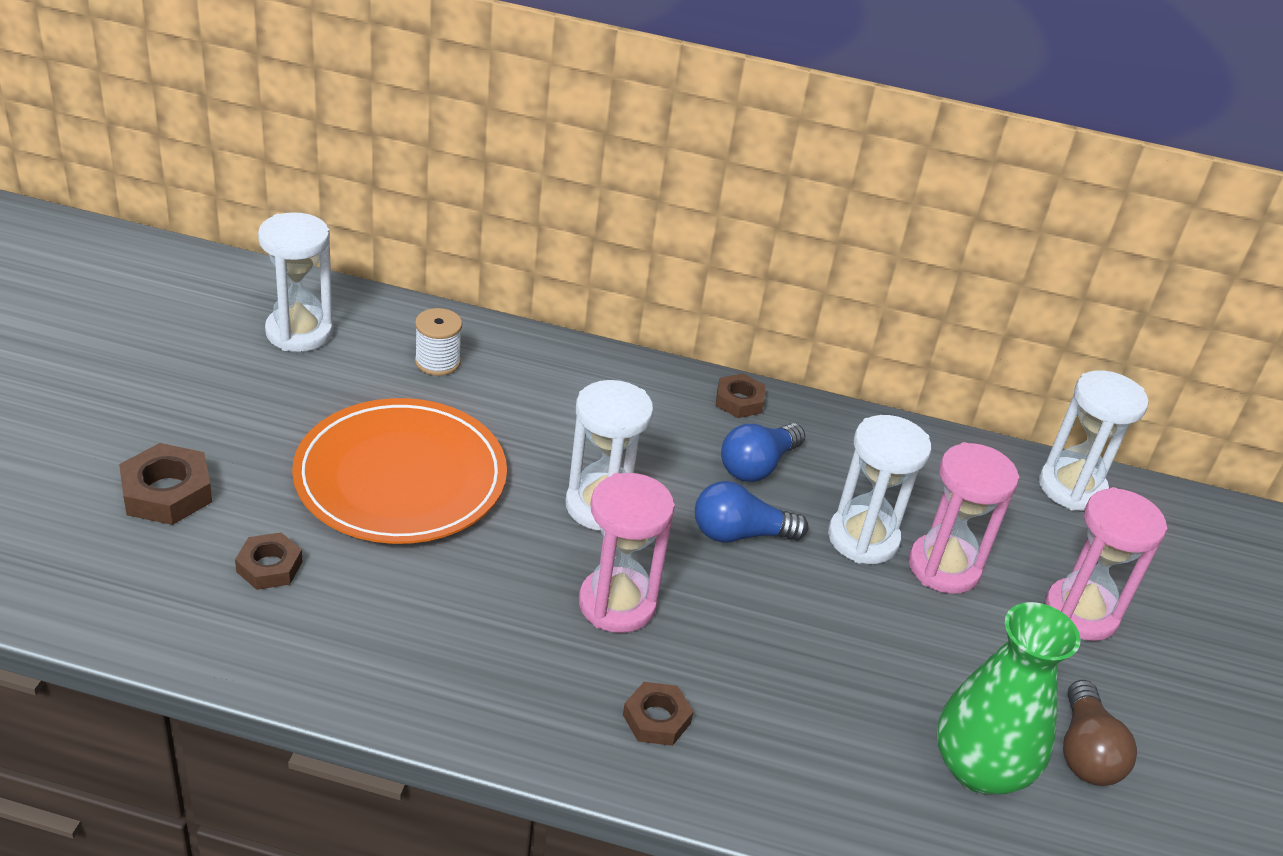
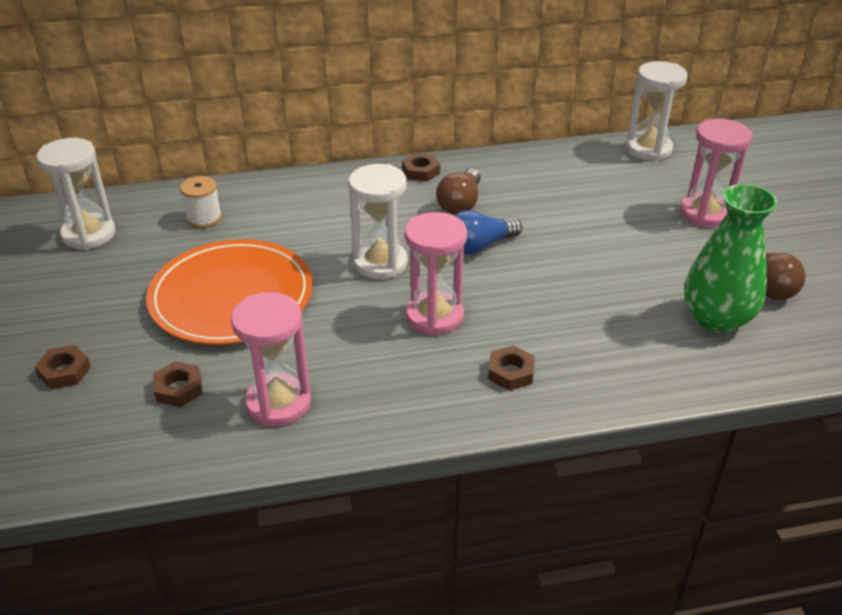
camera: 20 degrees left, 0 degrees up
(167, 492) = (64, 371): brown nut -> brown nut, size x0.66
(757, 466) = (460, 204): blue light bulb -> brown light bulb
(863, 538) = (554, 220): white hourglass -> none
(944, 567) = (612, 218): pink hourglass -> pink hourglass (278, 403)

